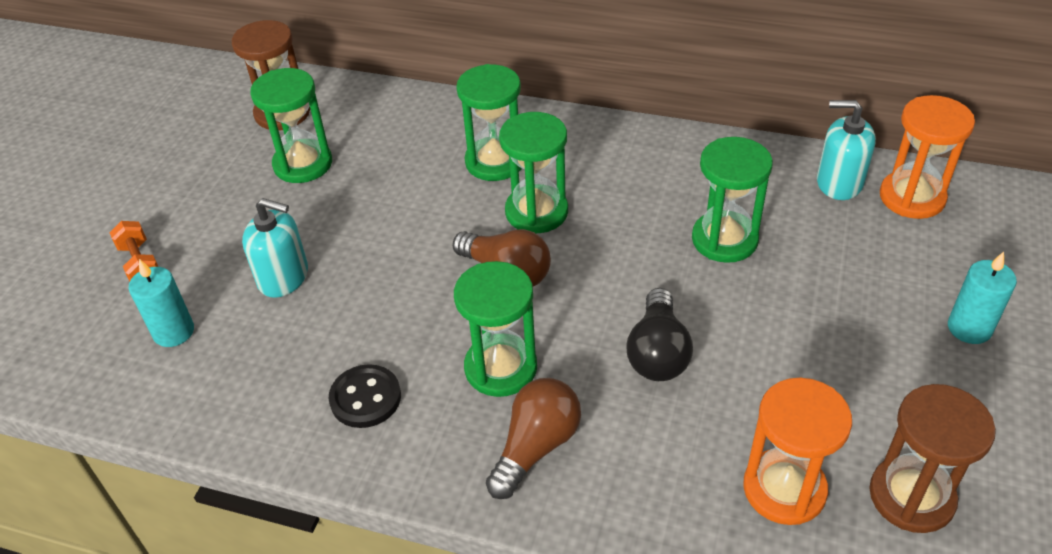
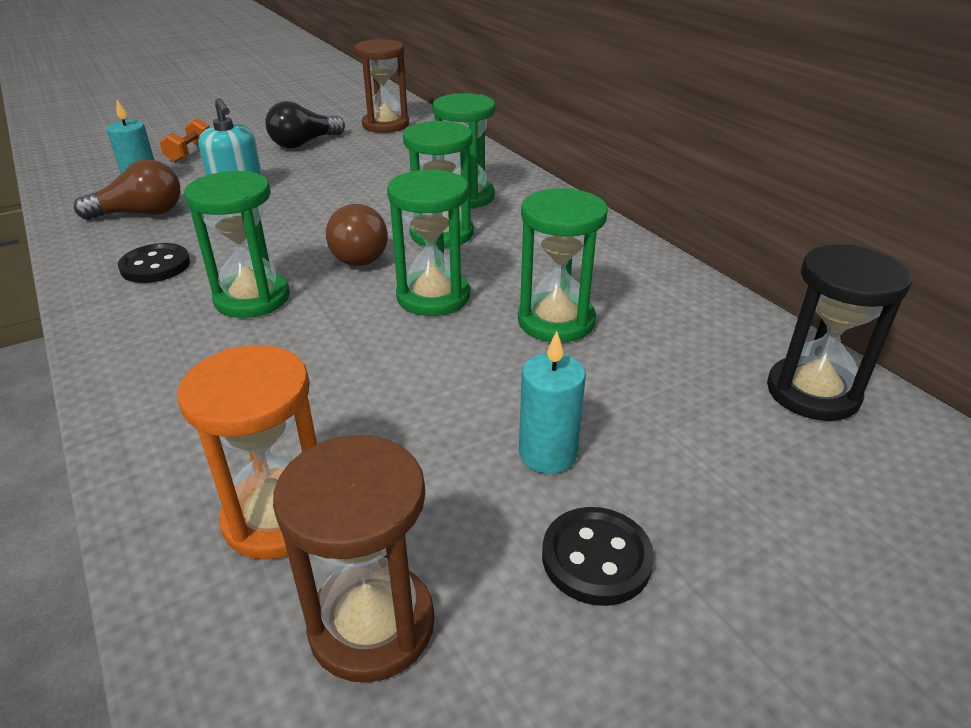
camera: 40 degrees right, 10 degrees down
(303, 164) = (351, 149): green hourglass -> green hourglass (433, 297)
(535, 447) = (181, 353): brown light bulb -> brown light bulb (141, 213)
(658, 352) = (367, 356): black light bulb -> black light bulb (304, 143)
(839, 182) = (742, 341): turquoise soap dispenser -> none
(912, 197) = (812, 392): orange hourglass -> black hourglass
(948, 378) = (596, 558): none -> black button
(969, 328) = (700, 534): turquoise candle -> turquoise candle (547, 454)

